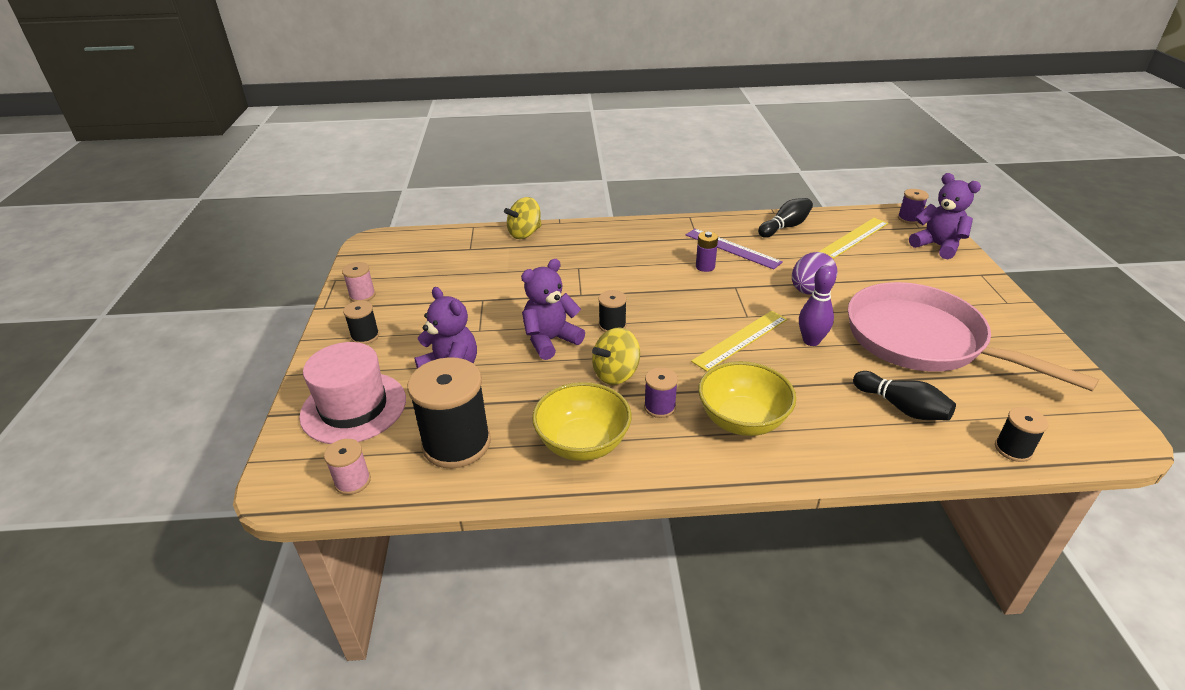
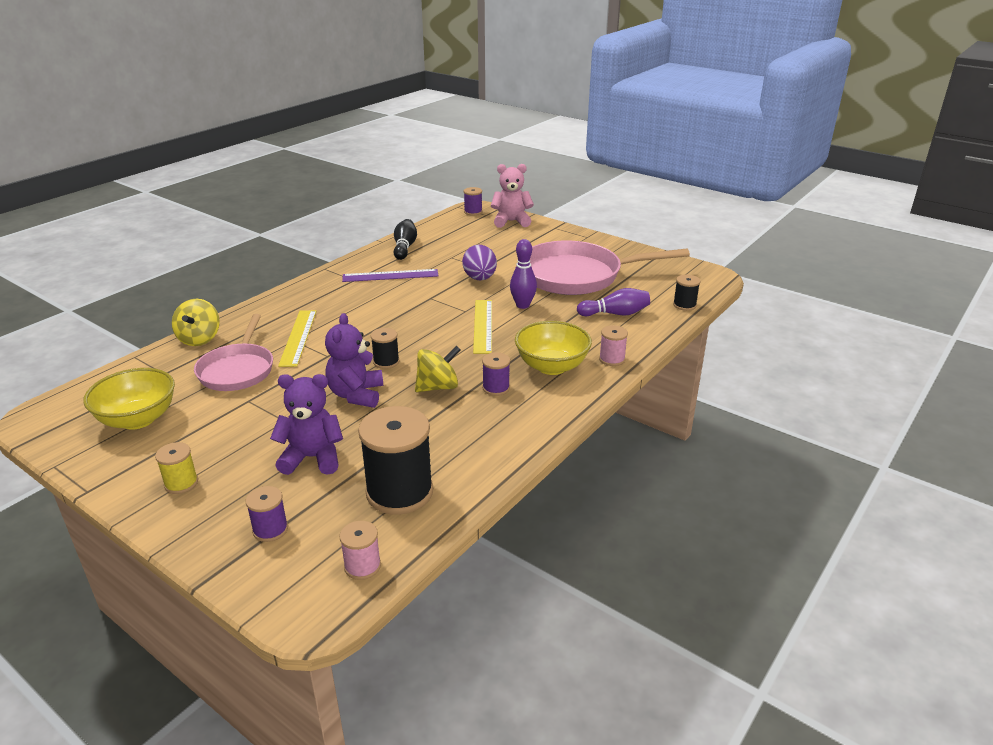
camera: 50 degrees left, 5 degrees down
(353, 407) = (270, 529): pink hat -> purple spool
(362, 295) = (115, 460): pink spool -> pink spool (612, 359)
(365, 336) = (181, 483): black spool -> yellow spool
(510, 271) = (237, 370): none -> pink pan
(583, 443) = (484, 435): yellow bowl -> yellow bowl (138, 419)
(616, 374) = (438, 387): yellow spinning top -> yellow spinning top turned 120 degrees counterclockwise
(705, 267) = (390, 295): purple battery -> none
(854, 238) = (458, 236): yellow ruler -> yellow ruler (298, 337)
(901, 407) = (615, 314): black bowling pin -> purple bowling pin
(937, 246) = (511, 221): purple teddy bear -> pink teddy bear

